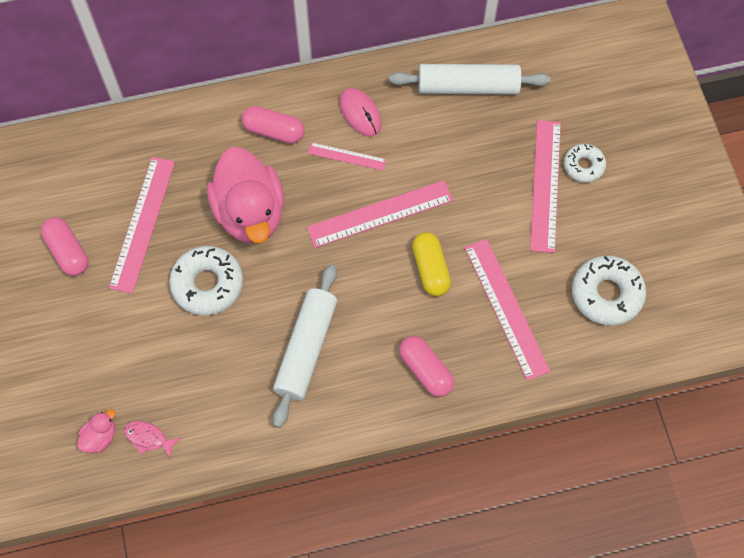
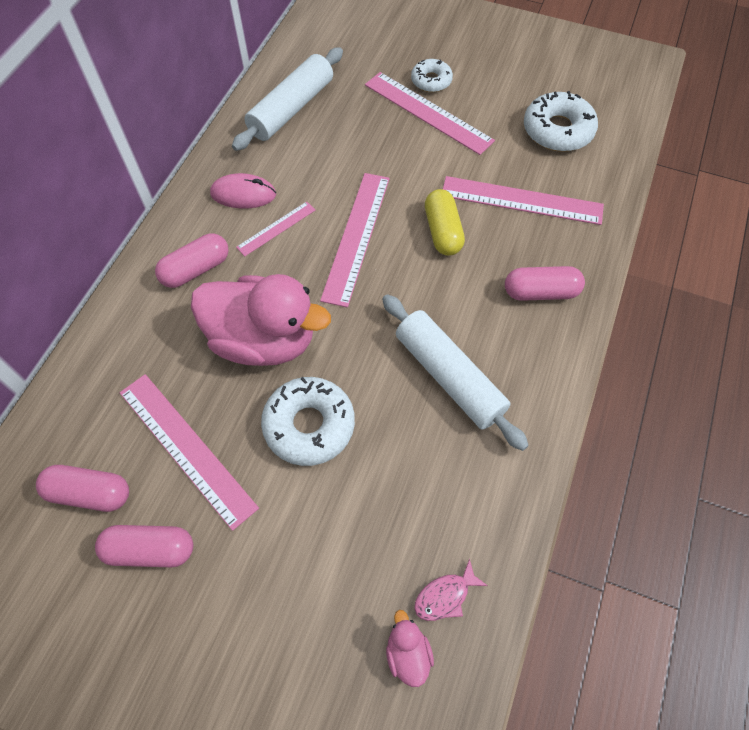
camera: 55 degrees left, 5 degrees down
(79, 192) = (90, 493): none -> pink capsule
(430, 269) = (442, 231): yellow capsule -> yellow capsule turned 60 degrees clockwise

